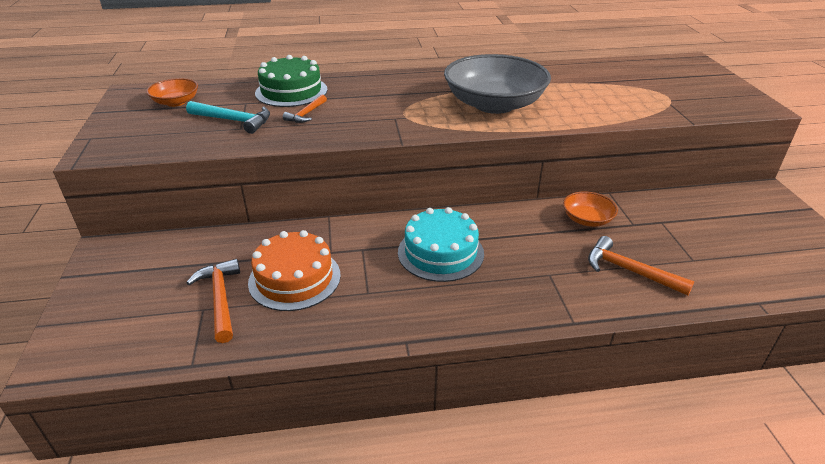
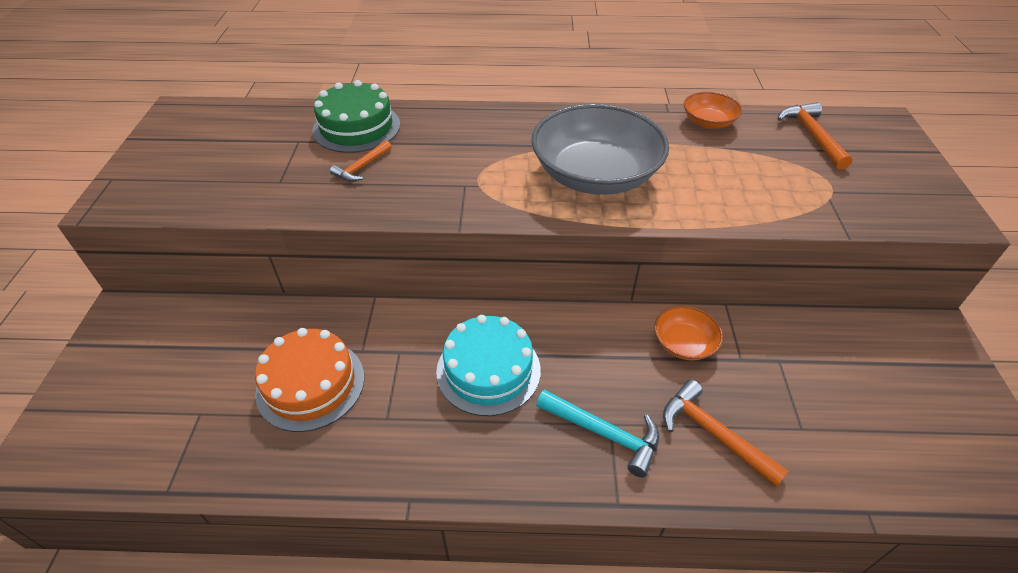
camera: 10 degrees right, 10 degrees up
(176, 102) = (221, 132): orange bowl -> orange bowl (708, 122)
(220, 299) = (222, 402): orange hammer -> orange hammer (812, 135)
(234, 121) = (276, 169): turquoise hammer -> turquoise hammer (604, 434)

